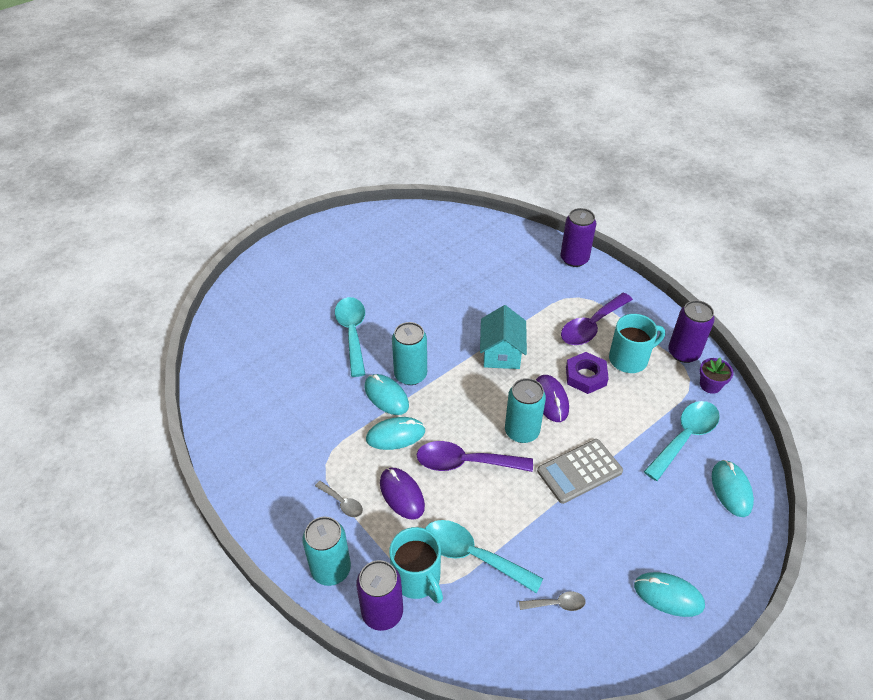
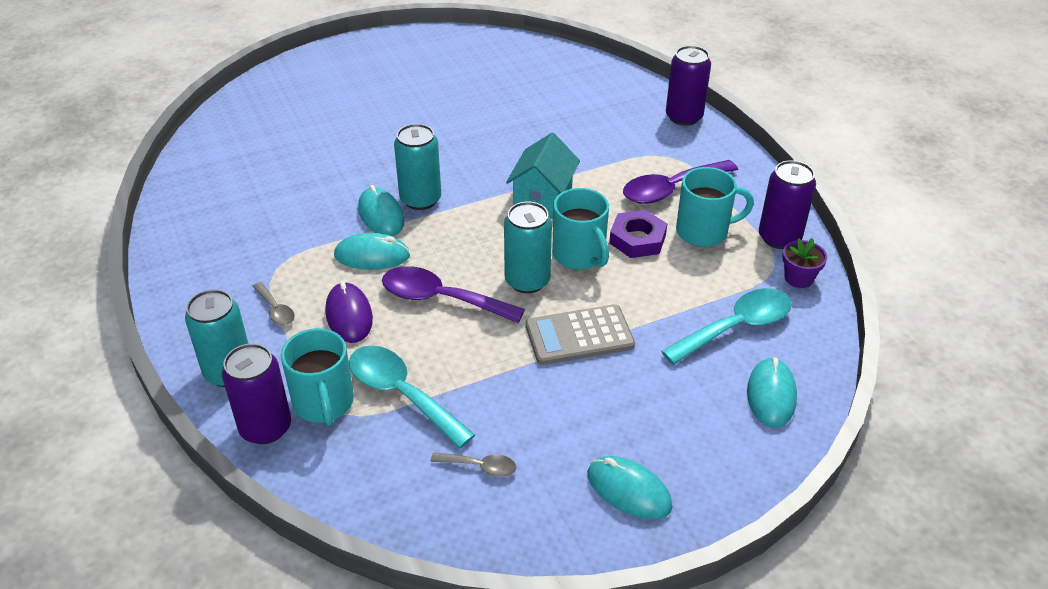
camera: 15 degrees right, 5 degrees down
(352, 333) = (373, 147): turquoise spoon -> none
(550, 400) = (579, 255): purple mouse -> turquoise mug

